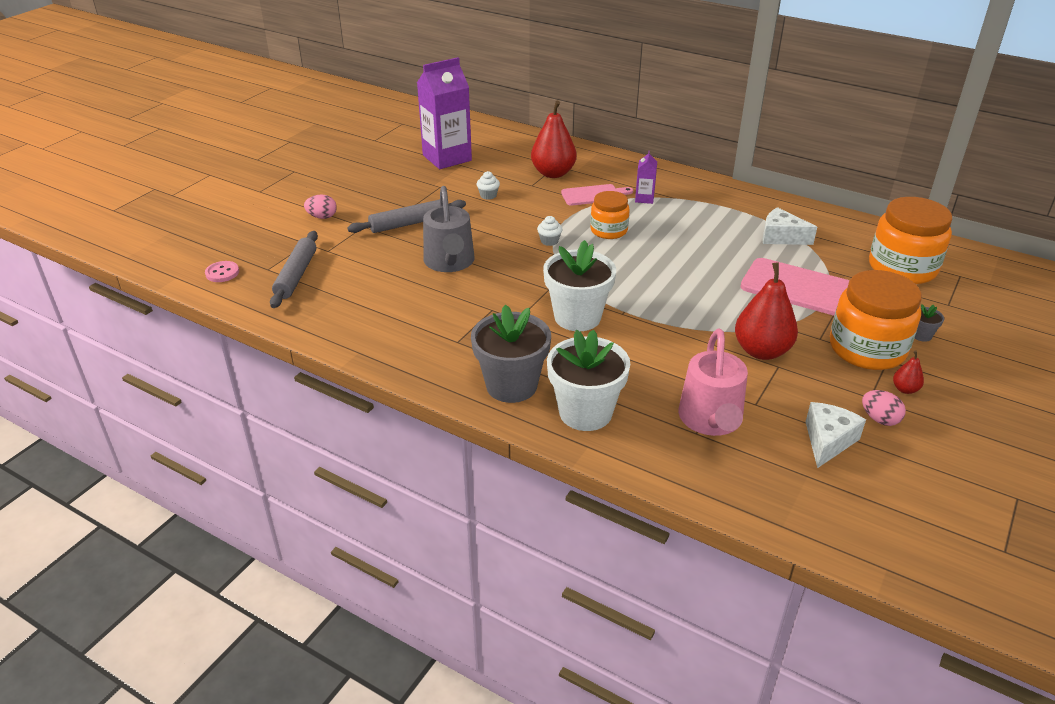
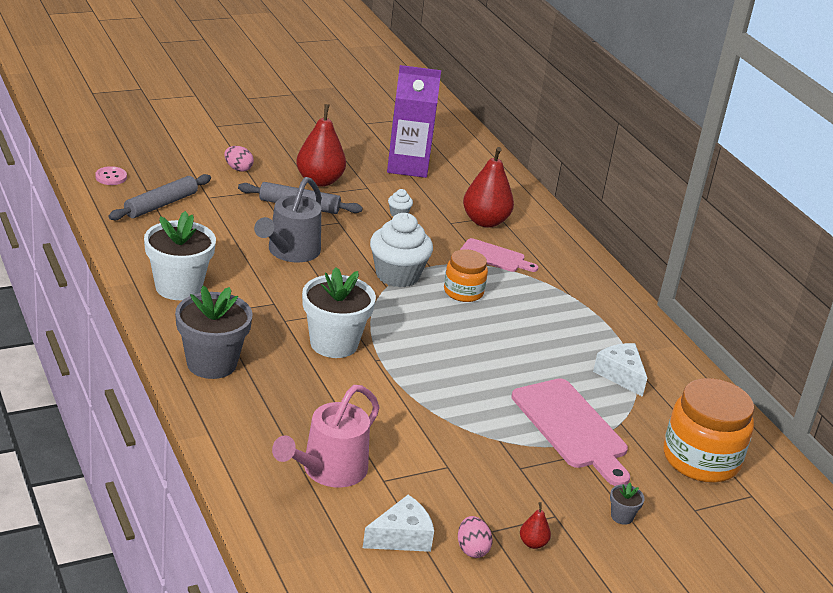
camera: 30 degrees right, 5 degrees down
(549, 241) = (397, 275): white cupcake -> white cupcake, size x2.34
(585, 412) = (240, 411): white flower pot -> white flower pot (178, 287)
(644, 198) = (538, 281): purple carton -> none
(761, 351) = (451, 448): red pear -> red pear (319, 181)
(867, 349) = (550, 498): orange jar -> none

